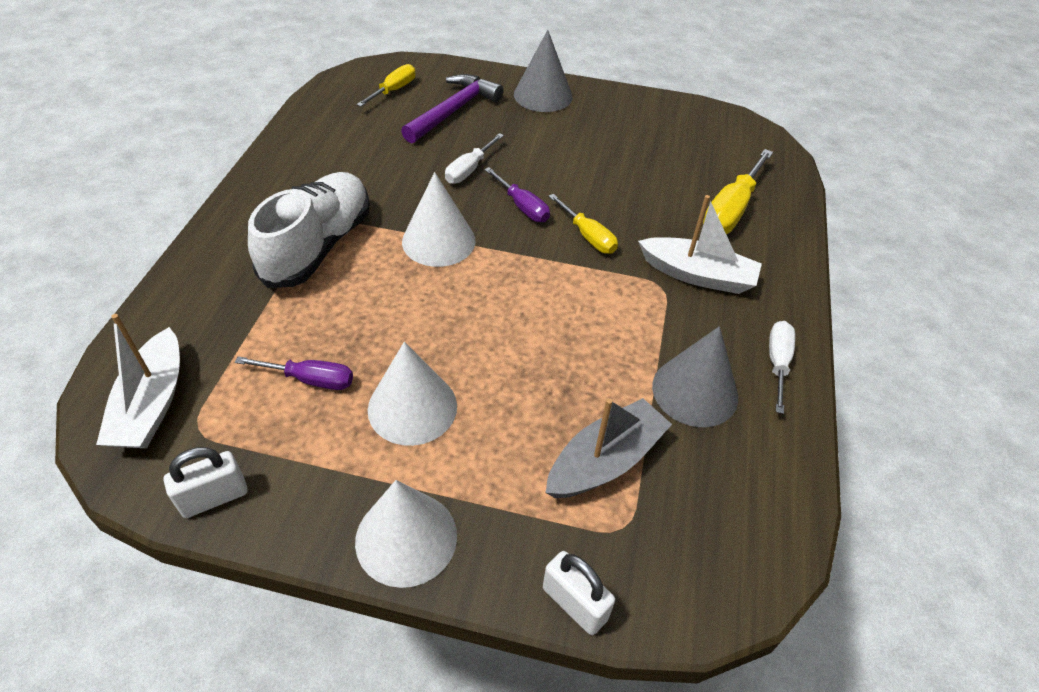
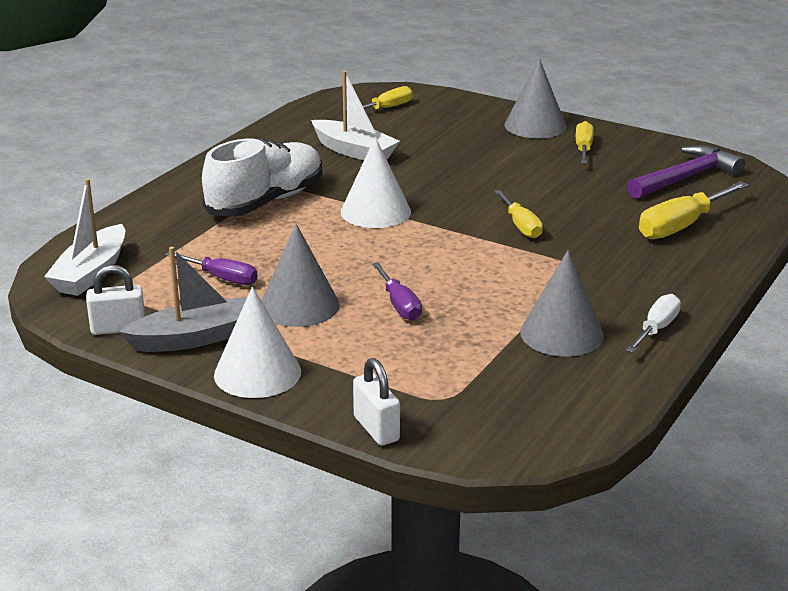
camera: 20 degrees right, 20 degrees down
(412, 407) = (299, 305): white cone -> grey cone
(454, 110) = (438, 128): purple hammer -> purple hammer (686, 177)
(469, 169) = (430, 169): white screwdriver -> none
(522, 207) = (468, 199): purple screwdriver -> purple screwdriver (399, 305)
(599, 119) = (583, 148): none -> yellow screwdriver
(605, 461) = (450, 360): grey boat -> grey boat (194, 338)
(697, 275) = (615, 264): white boat -> white boat (354, 151)

